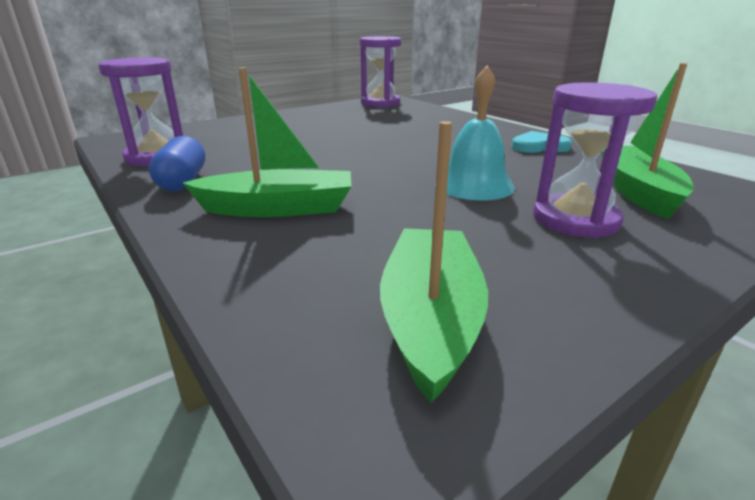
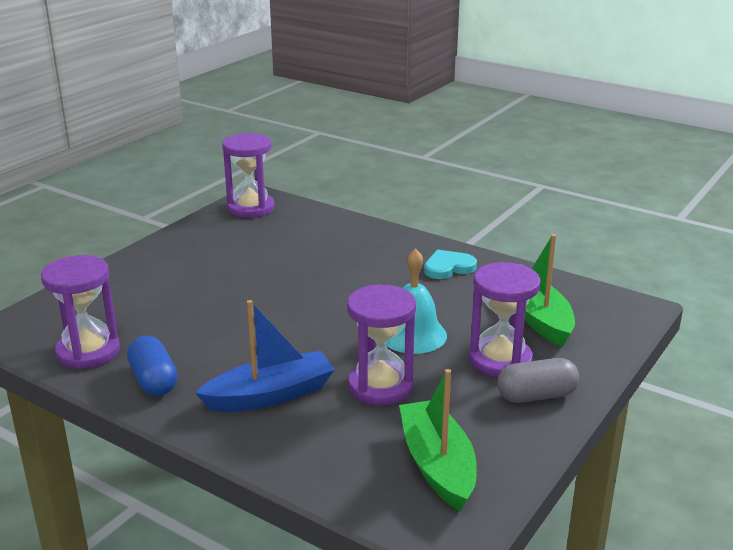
camera: 20 degrees left, 0 degrees up
(278, 208) = (270, 395): green boat -> blue boat
(408, 220) = (380, 386): none -> purple hourglass
(621, 263) = (536, 396): none -> grey capsule

